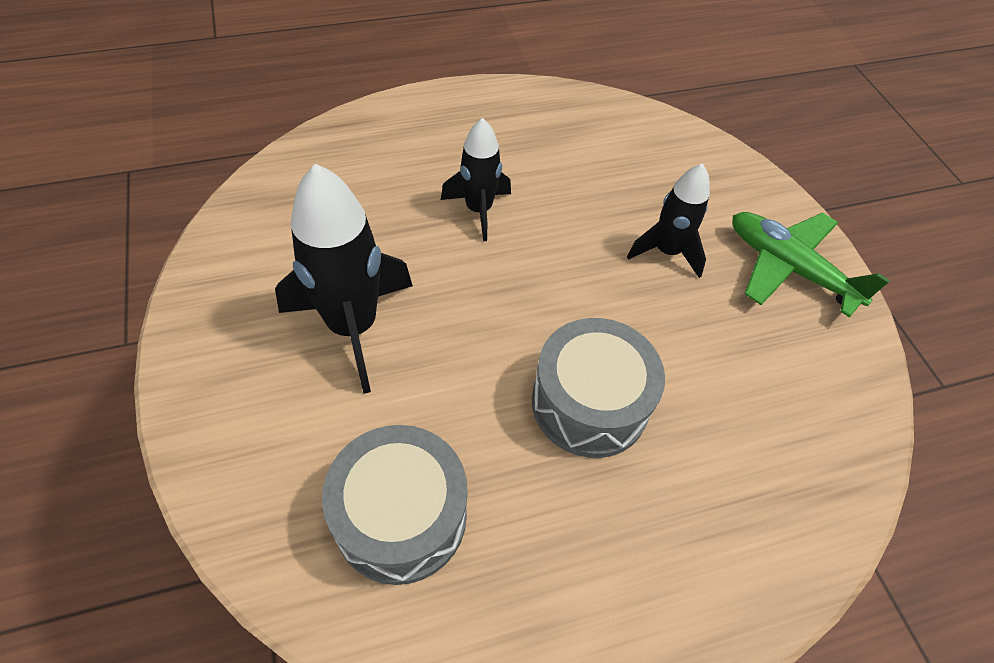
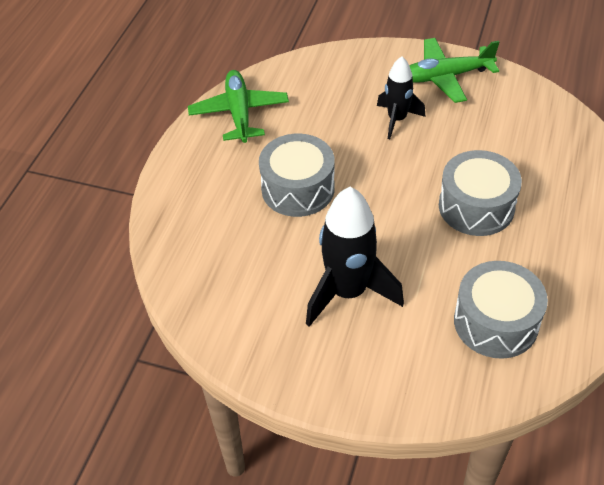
camera: 50 degrees left, 5 degrees down
(478, 210) = (298, 188): black rocket -> grey drum
(549, 113) = (239, 113): none -> green plane

